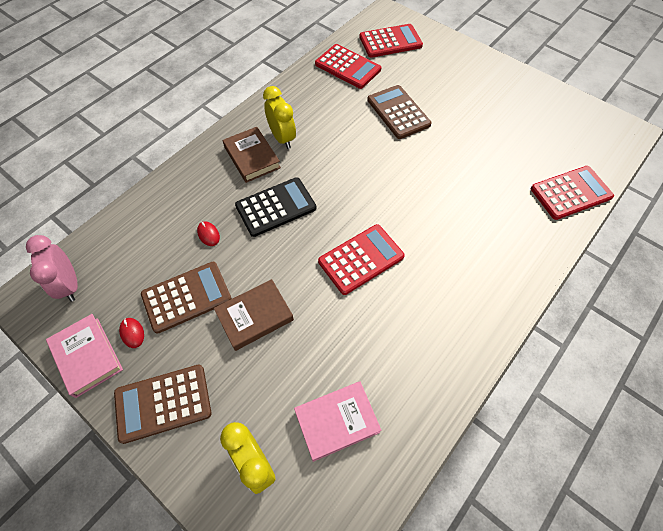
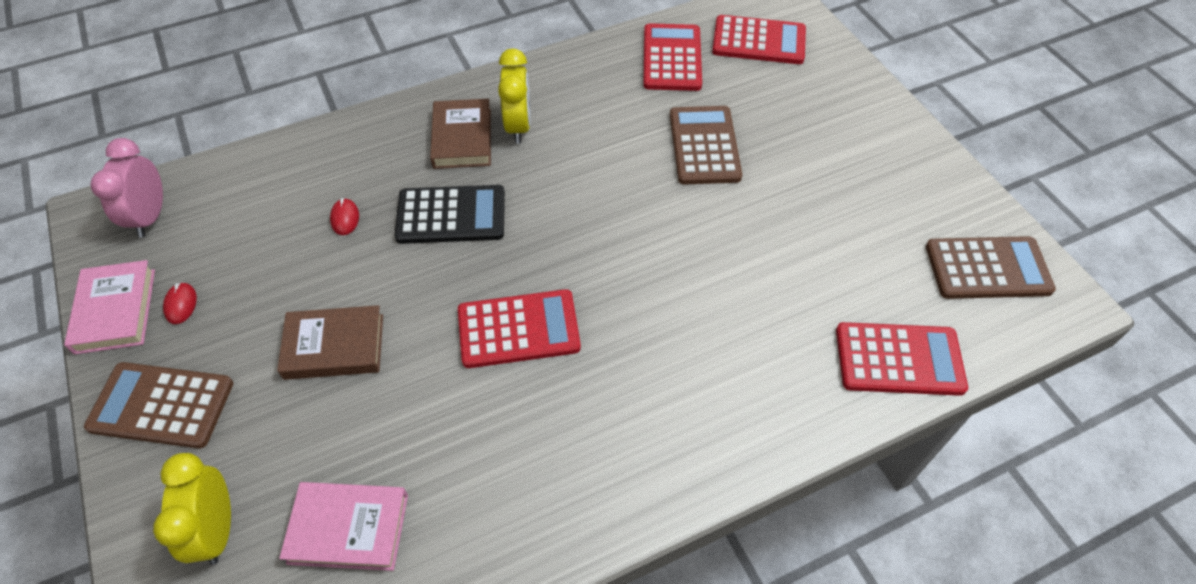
camera: 25 degrees right, 5 degrees down
(187, 297) = (269, 287): brown calculator -> brown calculator (987, 268)
(348, 67) = (672, 58): red calculator -> red calculator turned 150 degrees counterclockwise

